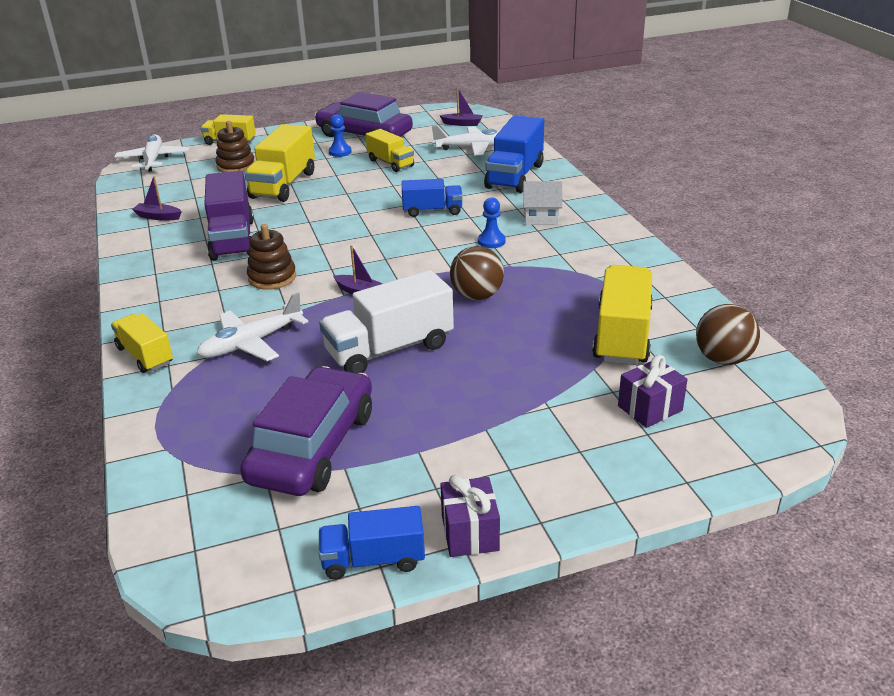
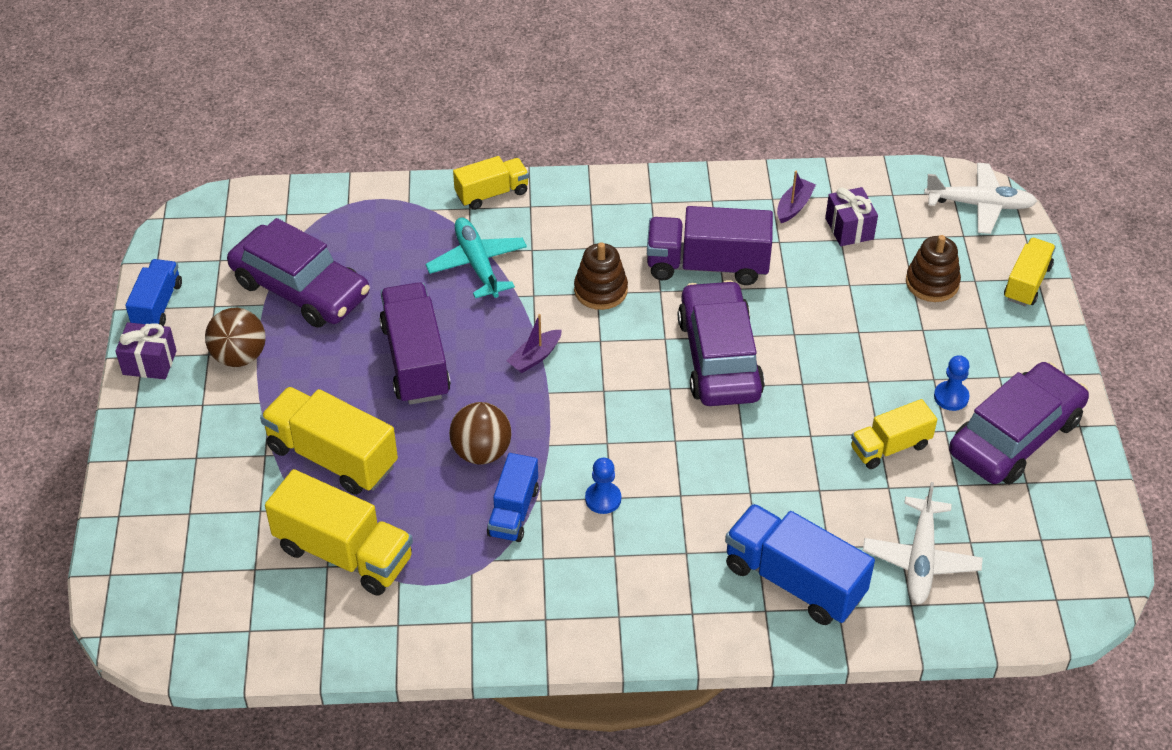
camera: 105 degrees right, 15 degrees up
(252, 343) = (477, 264): white plane -> turquoise plane
(283, 185) = (850, 324): yellow truck -> yellow truck (332, 457)
(332, 222) = (719, 357): none -> purple car
(389, 349) = (415, 360): white truck -> purple truck
(432, 211) = (713, 460): blue truck -> blue truck (513, 511)
(462, 124) = (1032, 572): purple boat -> none
(541, 218) = (647, 570): white house -> none
(650, 408) = (220, 529): purple gift -> purple gift (849, 228)
(723, 359) = (259, 623): brown ball -> brown ball (239, 356)

